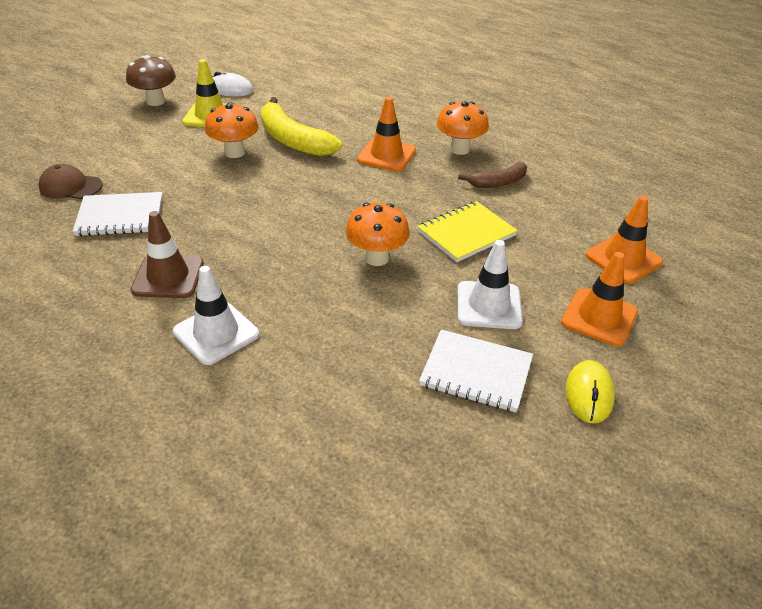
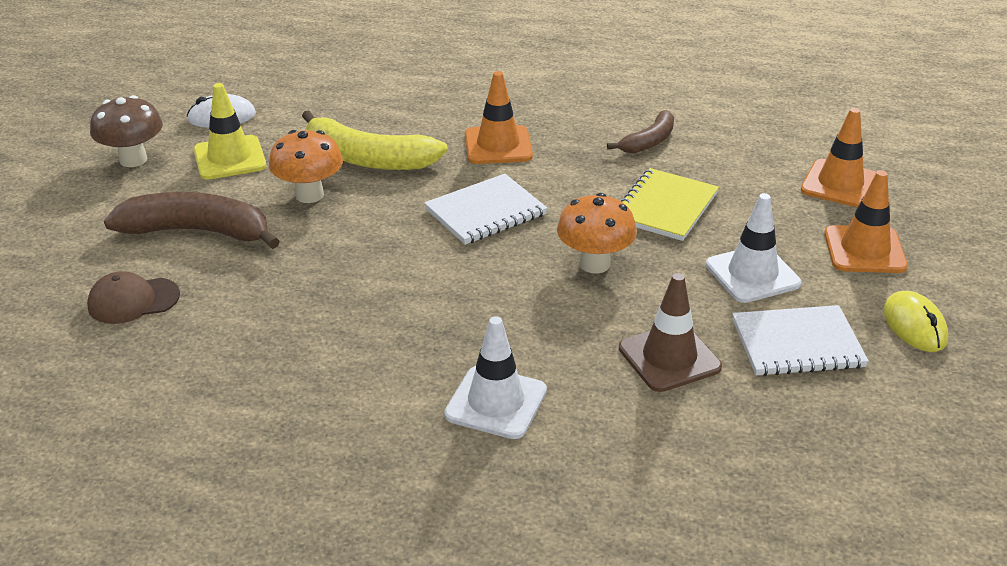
camera: 25 degrees left, 5 degrees down
(120, 216) = (242, 315): white notebook -> white notebook (485, 212)
(148, 155) = (198, 231): none -> brown banana
(168, 277) = (377, 363): brown traffic cone -> brown traffic cone (669, 358)
(459, 149) = (574, 115): orange mushroom -> none

